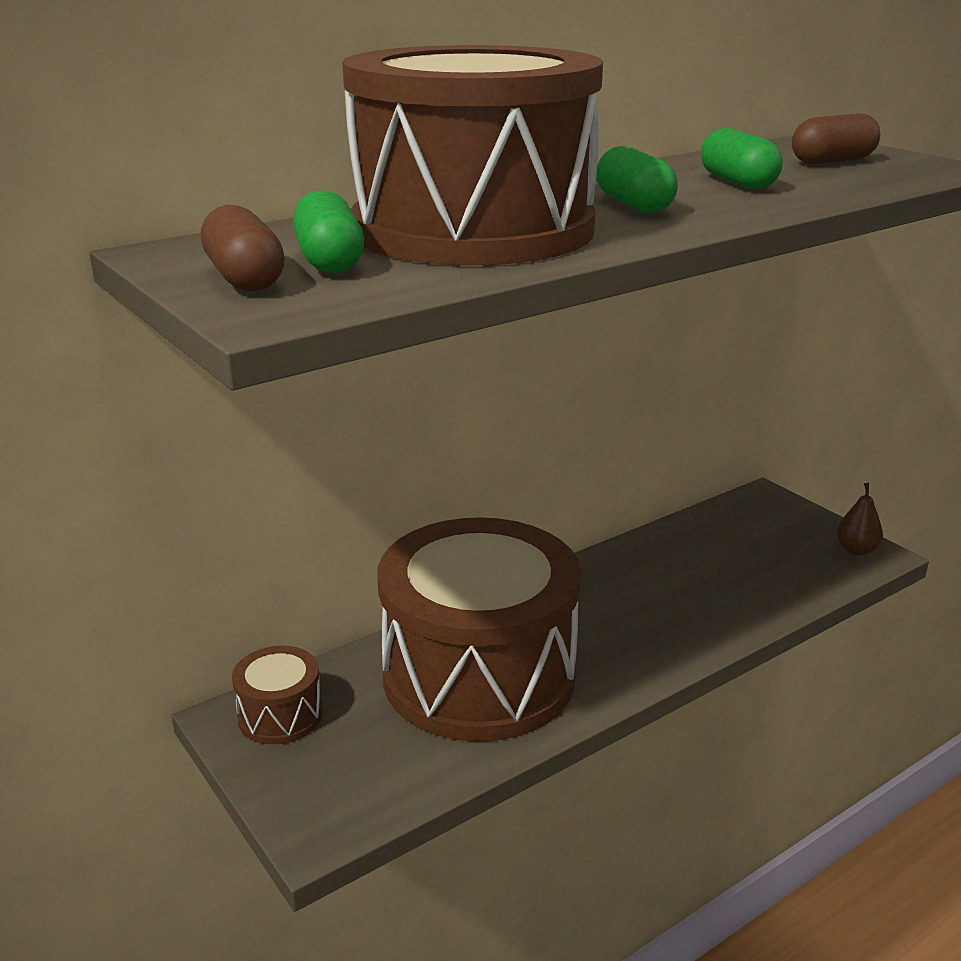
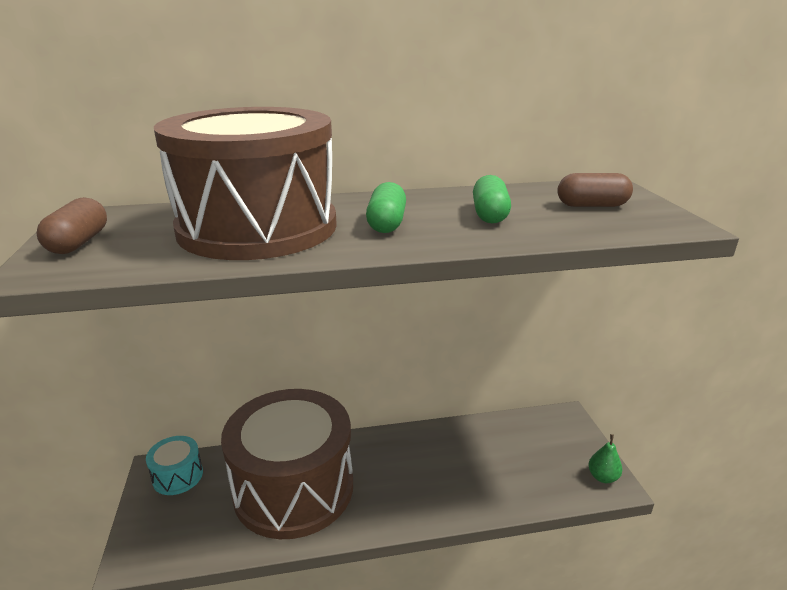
camera: 25 degrees right, 0 degrees up
(280, 715) = (178, 476): brown drum -> turquoise drum
(329, 261) = (141, 238): green capsule -> none
(856, 550) = (602, 477): brown pear -> green pear

